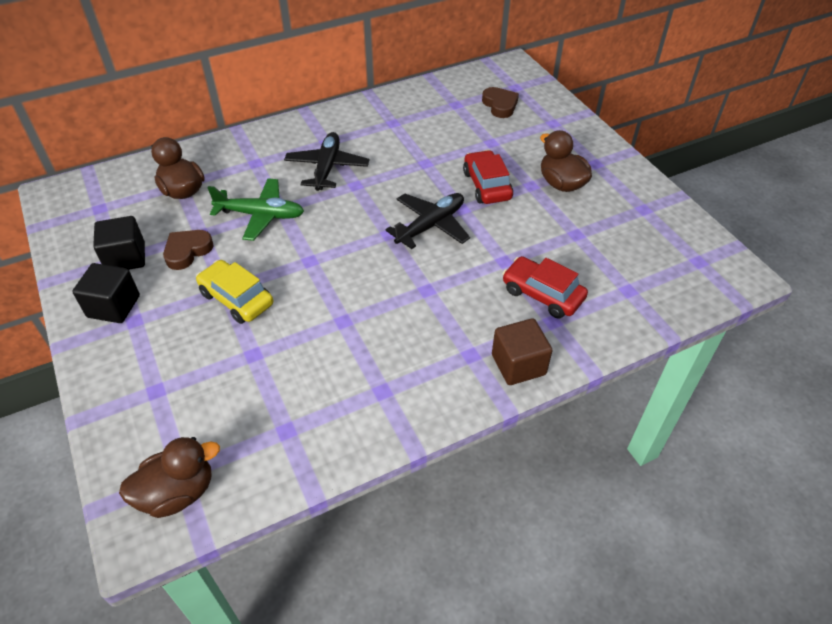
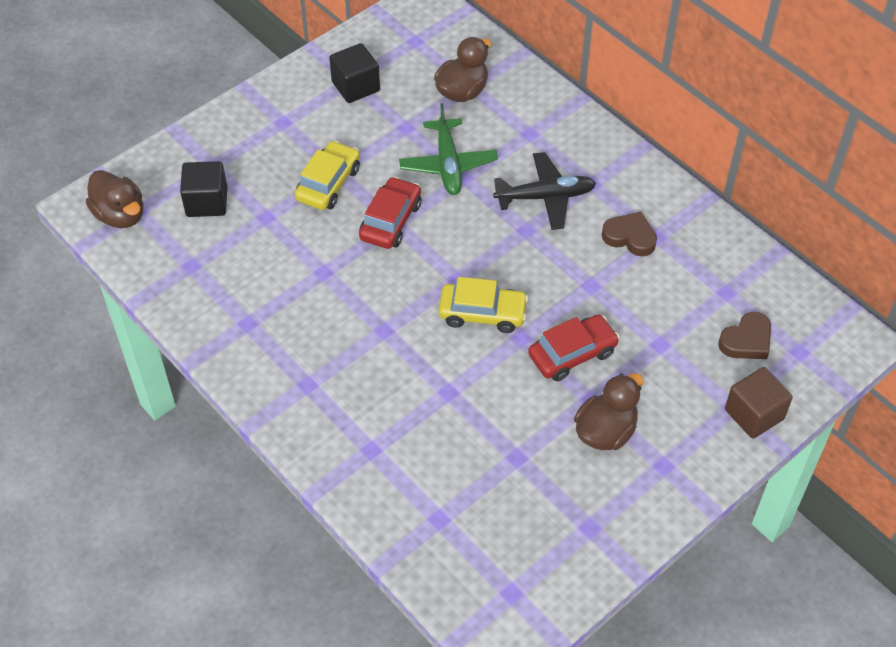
camera: 75 degrees right, 5 degrees up
(114, 306) = (295, 102): black cube -> black cube (207, 202)
(187, 251) = (378, 126): brown heart -> brown heart (630, 237)
(431, 225) = (482, 313): black plane -> yellow car
(518, 364) = (304, 427): brown cube -> brown cube (754, 414)
(542, 294) = (407, 435): red car -> red car (390, 221)

